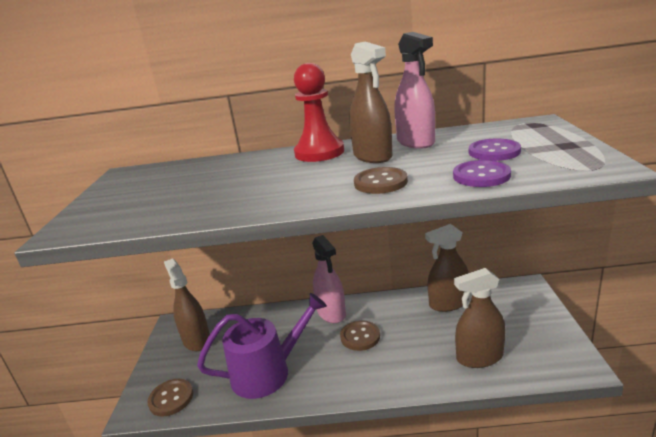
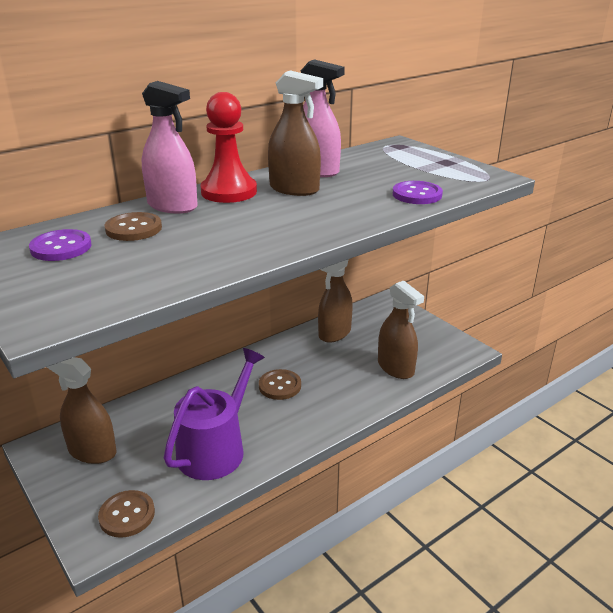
camera: 40 degrees left, 5 degrees up
(331, 313) = (229, 374): pink spray bottle -> pink spray bottle (172, 206)
(380, 182) = (341, 212): brown button -> brown button (133, 229)
(479, 357) = (395, 368): brown spray bottle -> brown spray bottle turned 75 degrees counterclockwise
(494, 152) = (399, 173): purple button -> purple button (61, 247)

